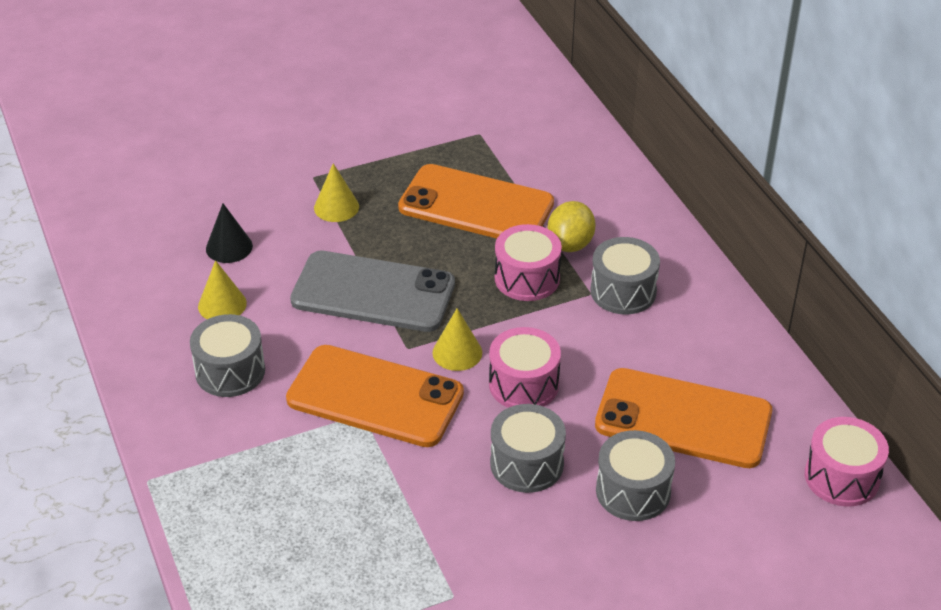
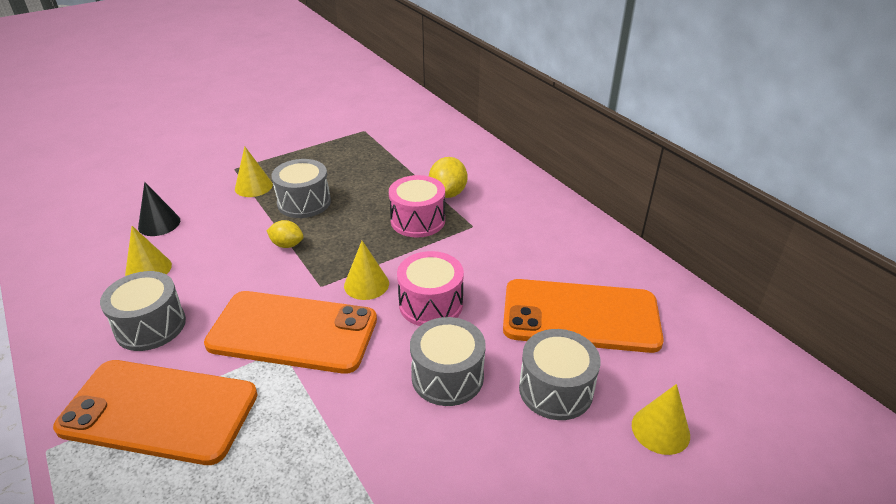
camera: 10 degrees left, 5 degrees down
(373, 292) = (287, 245): grey phone -> yellow lemon
(476, 206) = (368, 175): orange phone -> orange phone (159, 411)
(623, 291) = (499, 221): grey drum -> grey drum (304, 202)
(724, 542) = (660, 430): none -> yellow cone
(842, 477) = (739, 349): pink drum -> none

